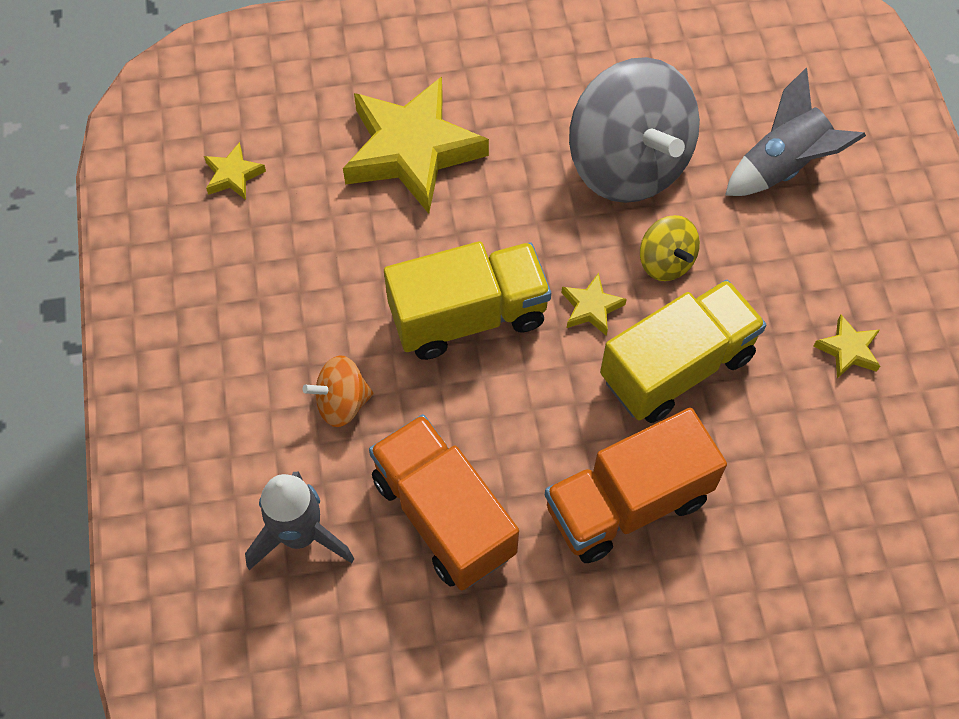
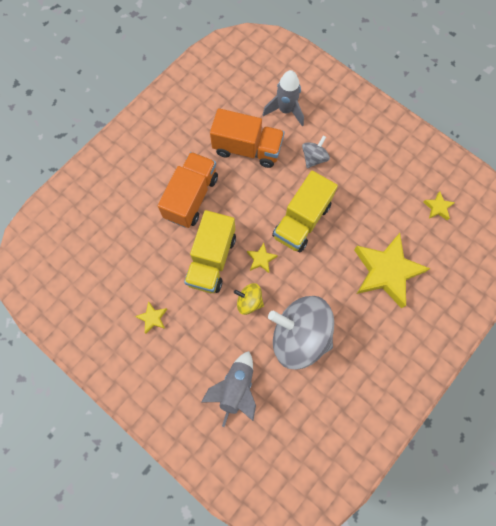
camera: 140 degrees right, 10 degrees up
(342, 403) = (314, 158): orange spinning top -> grey spinning top

